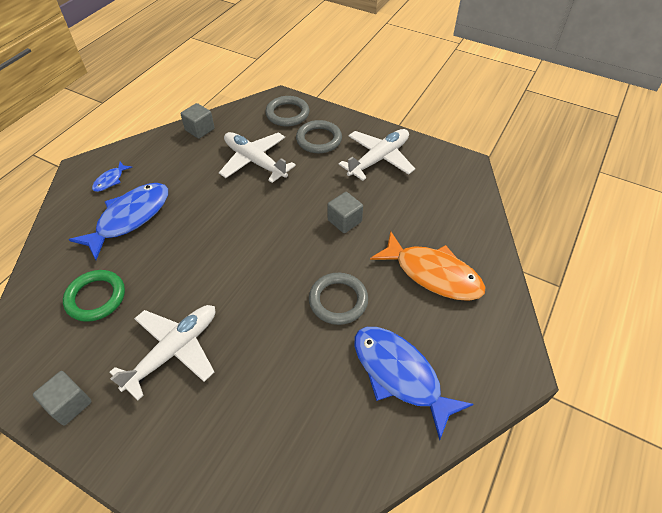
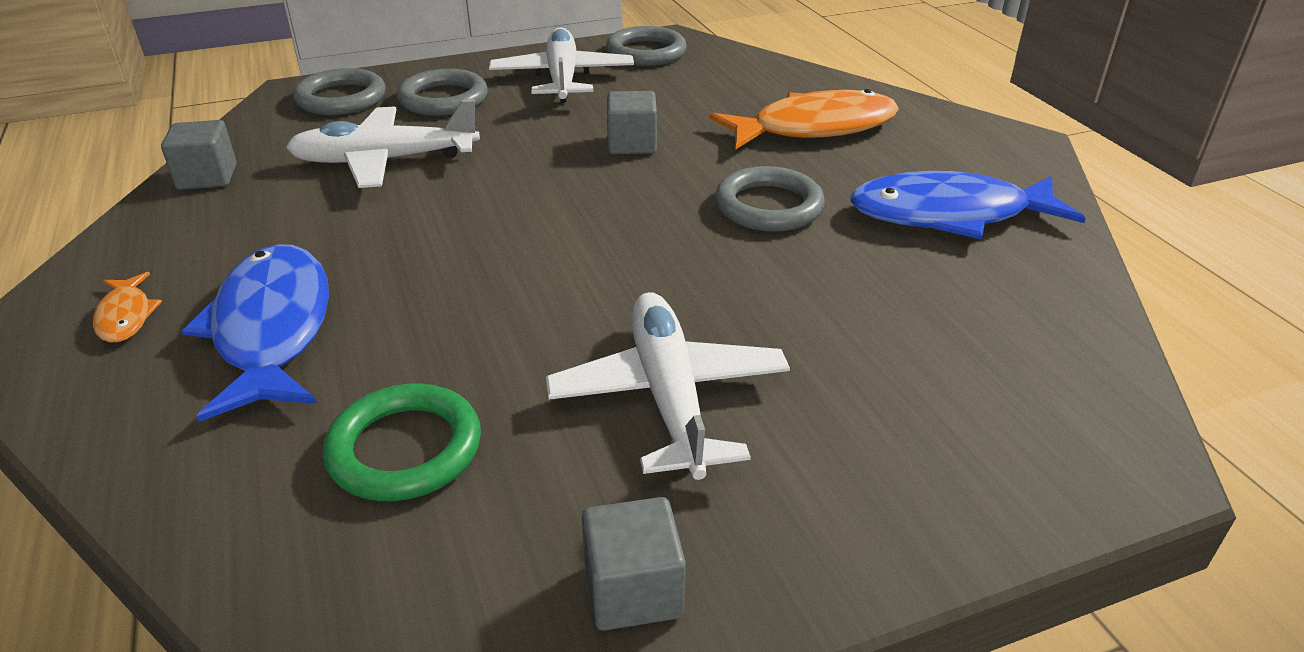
camera: 50 degrees left, 15 degrees down
(110, 180) = (126, 316): blue fish -> orange fish
(439, 166) = (646, 52): none -> grey ring

